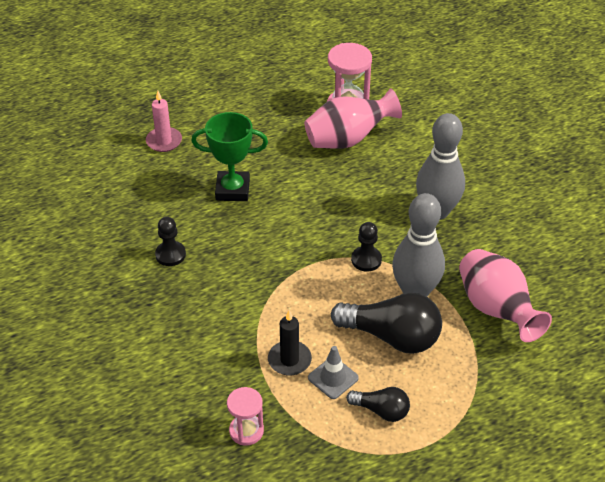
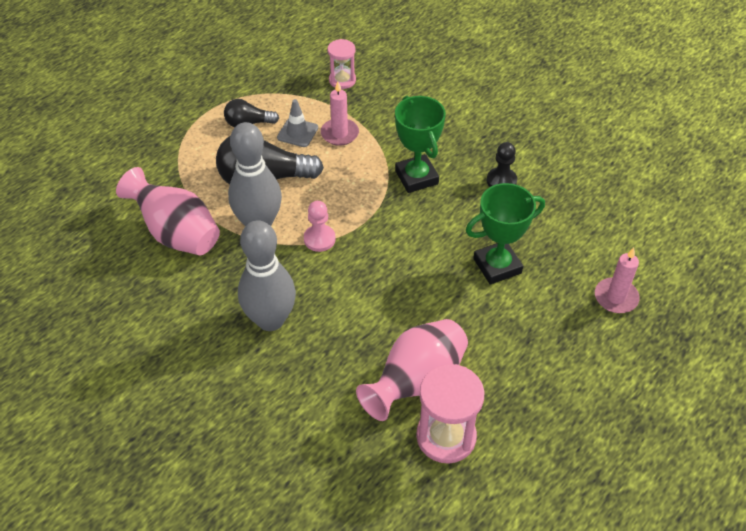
camera: 155 degrees right, 5 degrees up
(244, 285) = (416, 177): none -> green trophy
(289, 360) = (339, 134): black candle -> pink candle
(366, 260) = (319, 239): black pawn -> pink pawn

